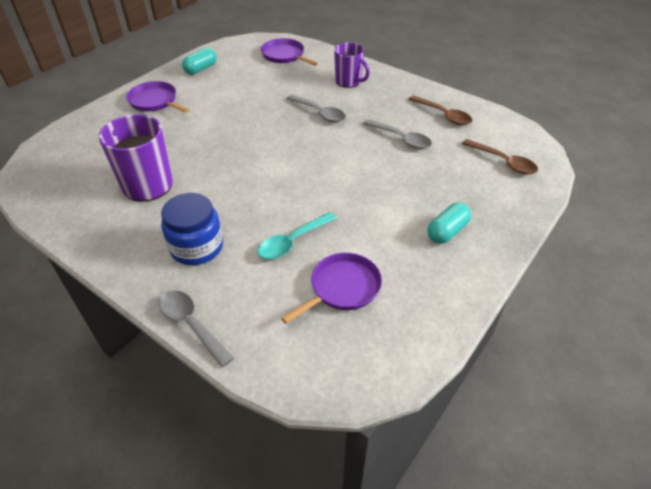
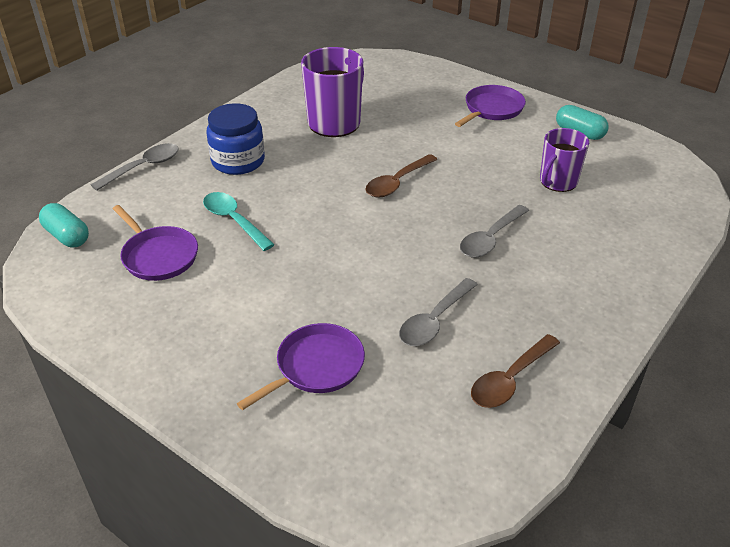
camera: 90 degrees right, 5 degrees down
(284, 55) = (648, 202): purple pan -> purple pan (316, 367)
(349, 81) = (589, 269): purple mug -> purple mug (557, 182)
(447, 231) = (227, 350): turquoise capsule -> turquoise capsule (67, 236)
(503, 162) = (378, 442): brown spoon -> brown spoon (397, 182)

